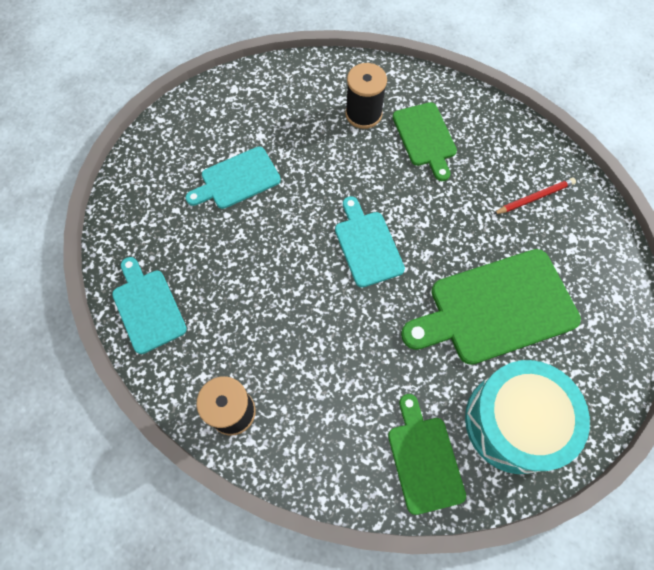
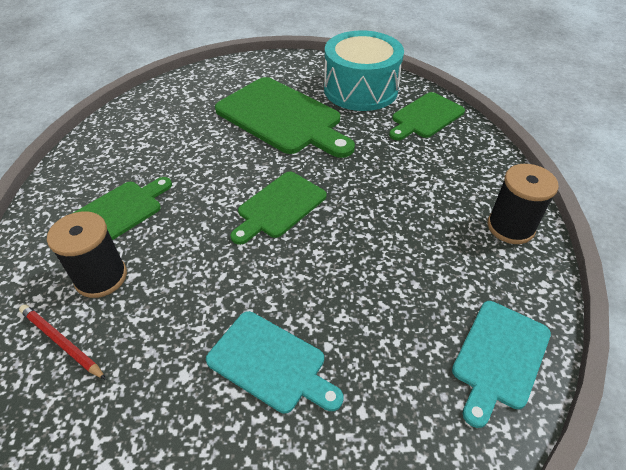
camera: 120 degrees left, 20 degrees down
(367, 245) = (279, 206): turquoise cutting board -> green cutting board
(534, 198) = (160, 125): red pencil -> red pencil (61, 342)

